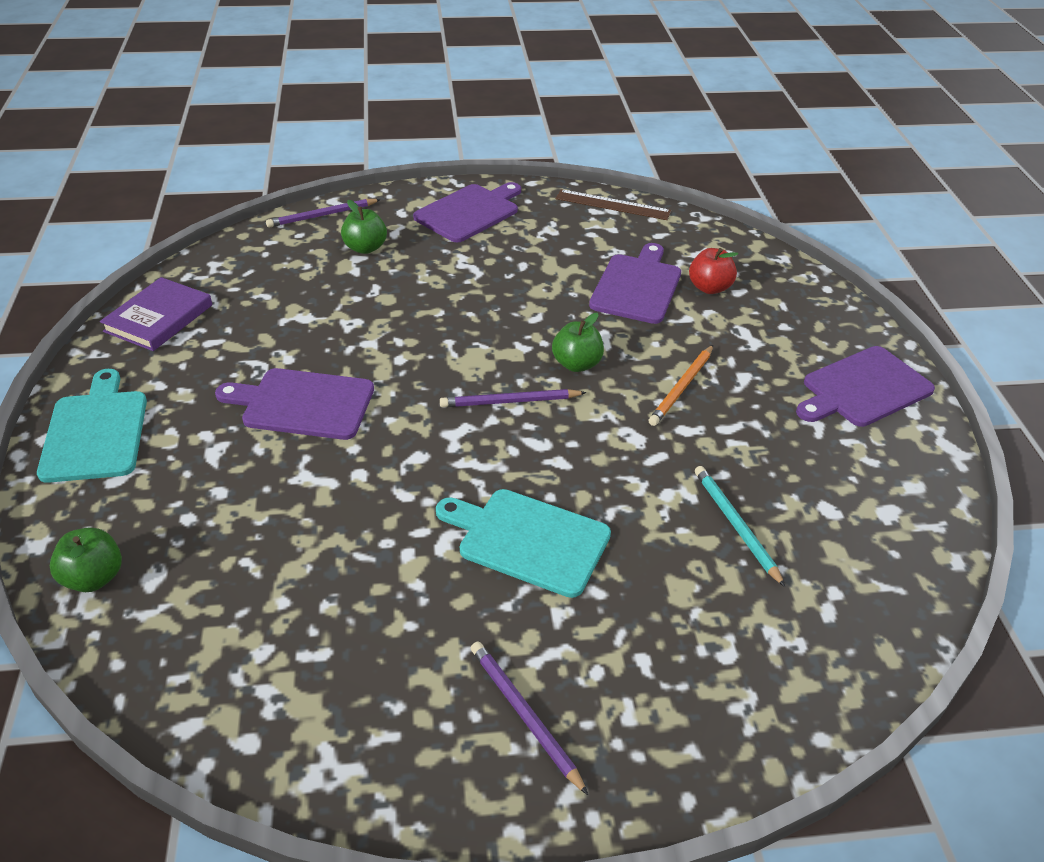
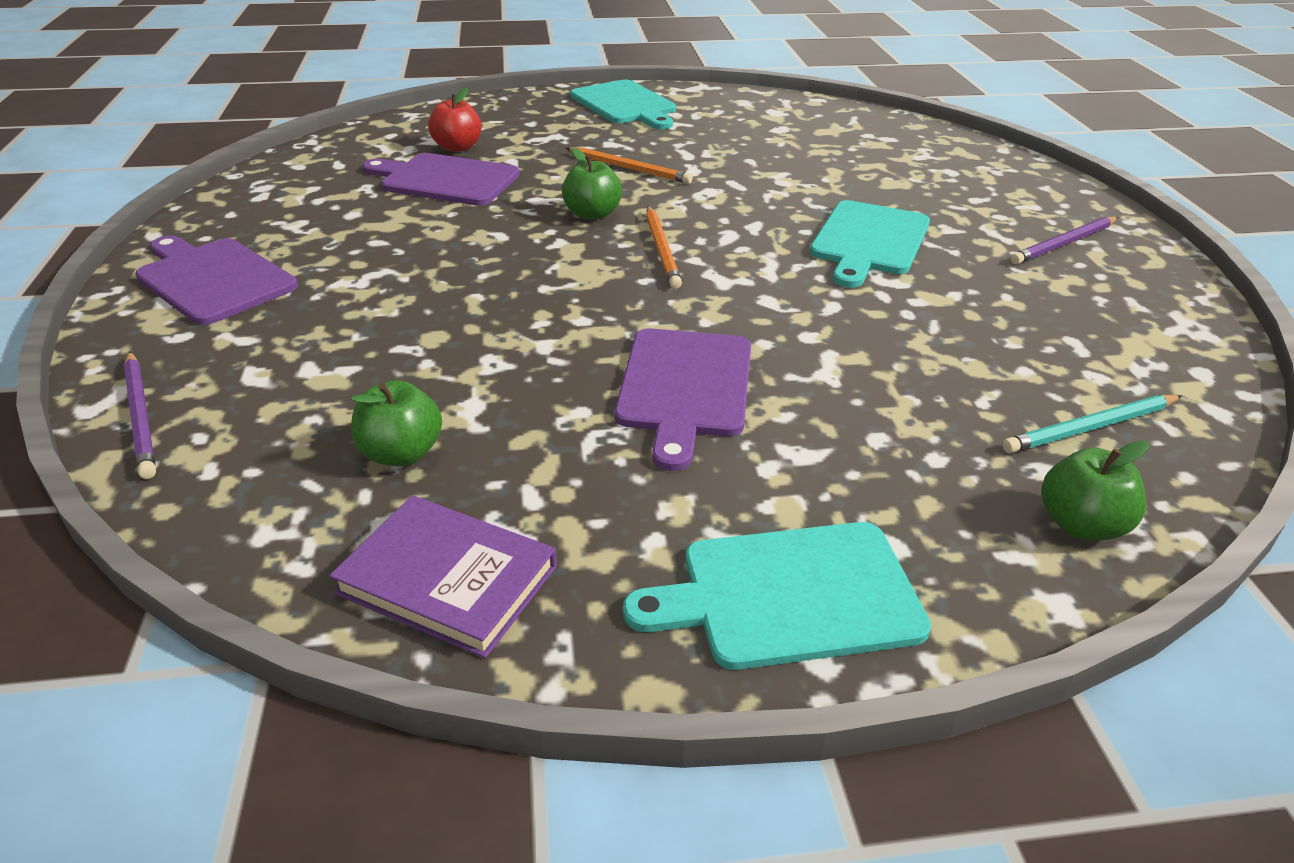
camera: 90 degrees left, 5 degrees down
(365, 248) = (280, 363): green apple -> green apple (401, 453)
(510, 402) = (662, 249): purple pencil -> orange pencil
(613, 205) = (251, 185): brown ruler -> none
(735, 525) = (812, 159): turquoise pencil -> turquoise pencil (1091, 428)
(863, 388) = (625, 104): purple cutting board -> turquoise cutting board

